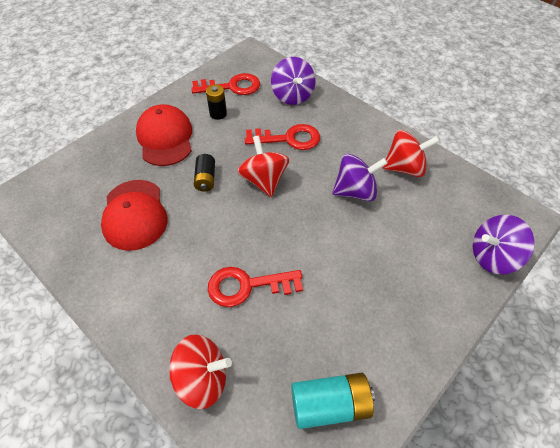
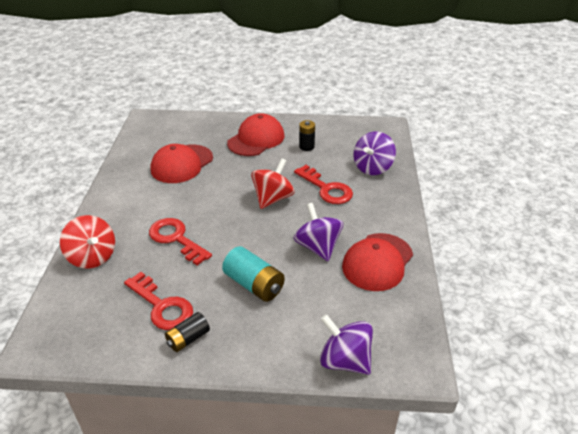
camera: 50 degrees right, 15 degrees down
(205, 179) = (242, 174): black battery -> black battery (188, 339)
(232, 86) = (340, 138): red key -> red key (162, 306)
(330, 404) = (120, 325): turquoise battery -> turquoise battery (254, 284)
(355, 191) = (318, 247): purple spinning top -> purple spinning top turned 150 degrees counterclockwise
(404, 167) = (377, 262): red spinning top -> red cap

